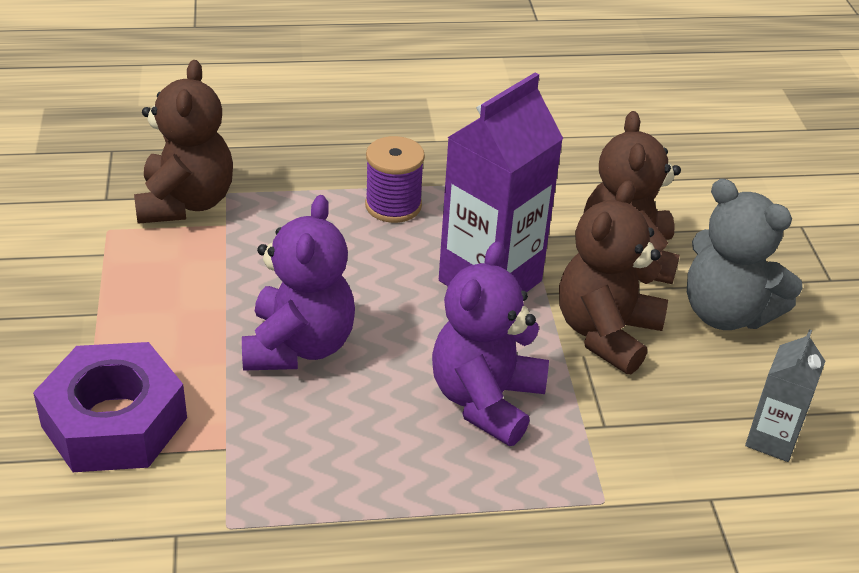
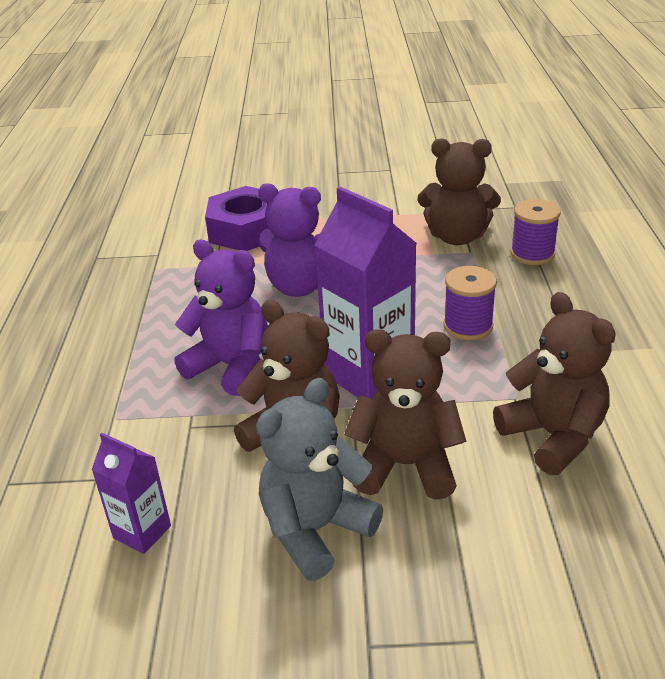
camera: 100 degrees right, 5 degrees down
(239, 148) = (532, 254): none -> purple spool
(567, 167) = (553, 436): none -> brown teddy bear
(772, 439) = (142, 532): grey carton -> purple carton

